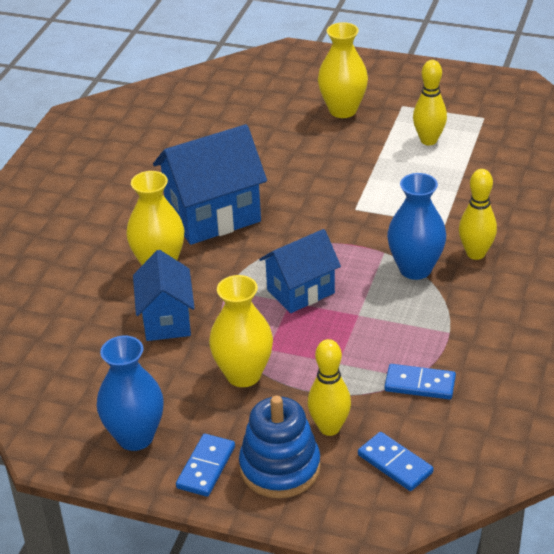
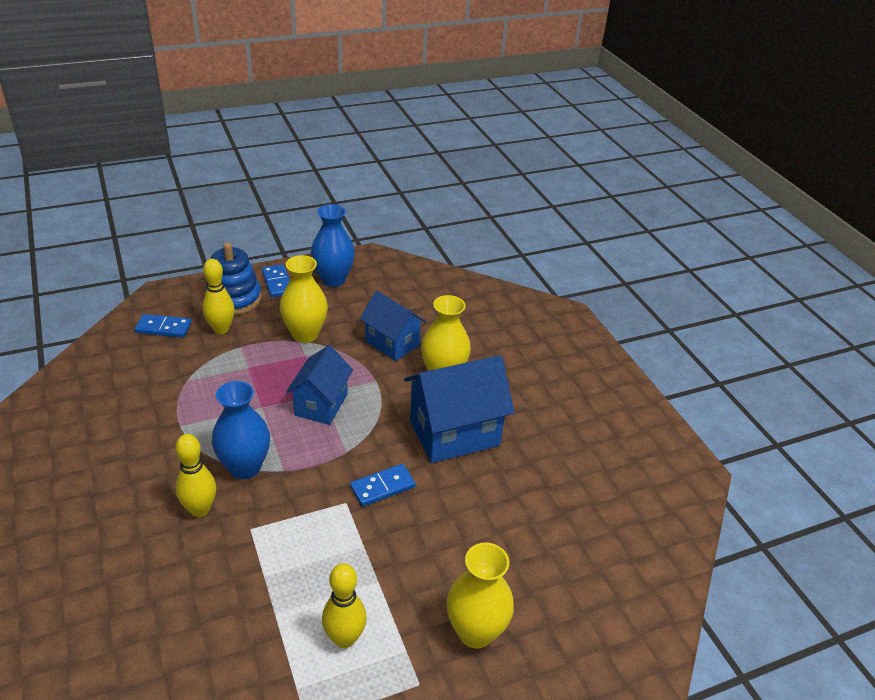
camera: 135 degrees right, 0 degrees up
(213, 216) = (454, 433): blue house -> blue house turned 45 degrees clockwise
(420, 384) = (178, 379): blue domino -> blue domino (382, 487)

